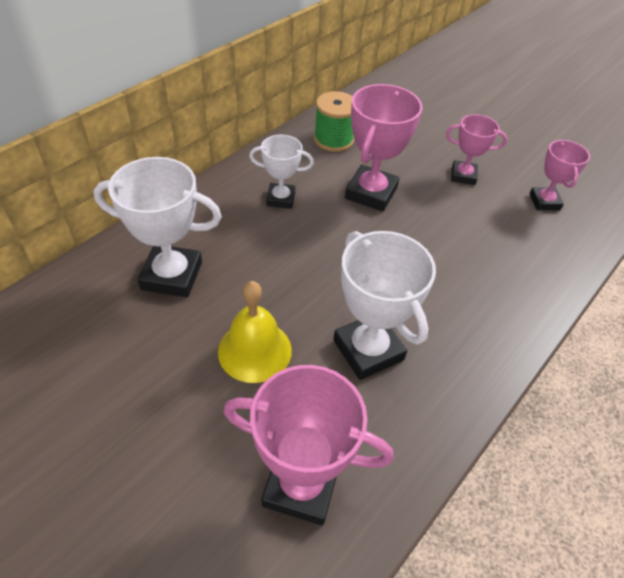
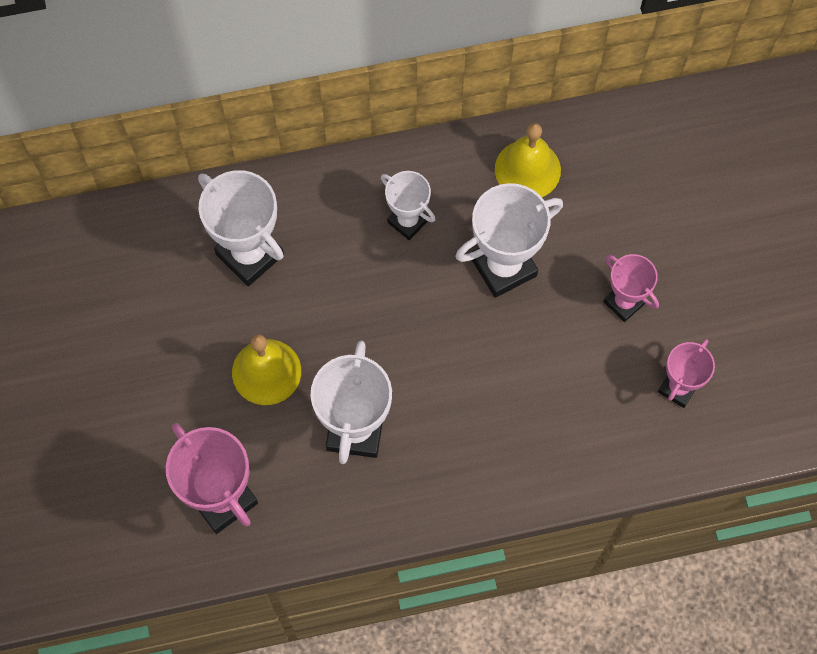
camera: 40 degrees right, 20 degrees up
(333, 139) = (527, 169): green spool -> yellow bell
(371, 193) = (503, 267): pink trophy -> white trophy

